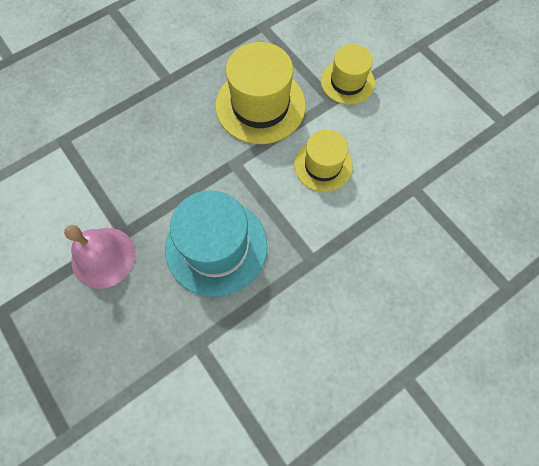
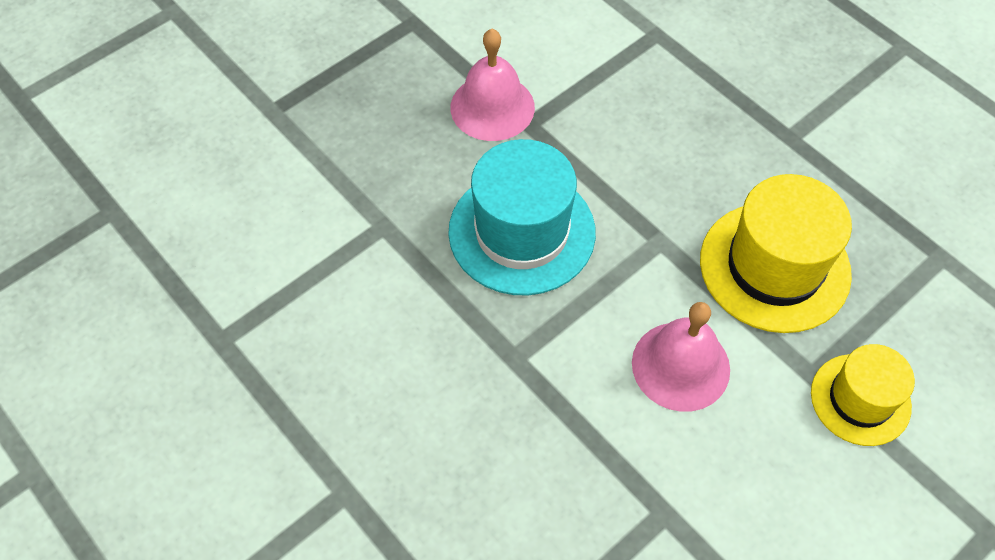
camera: 85 degrees right, 10 degrees down
(323, 165) = (680, 366): yellow hat -> pink bell

